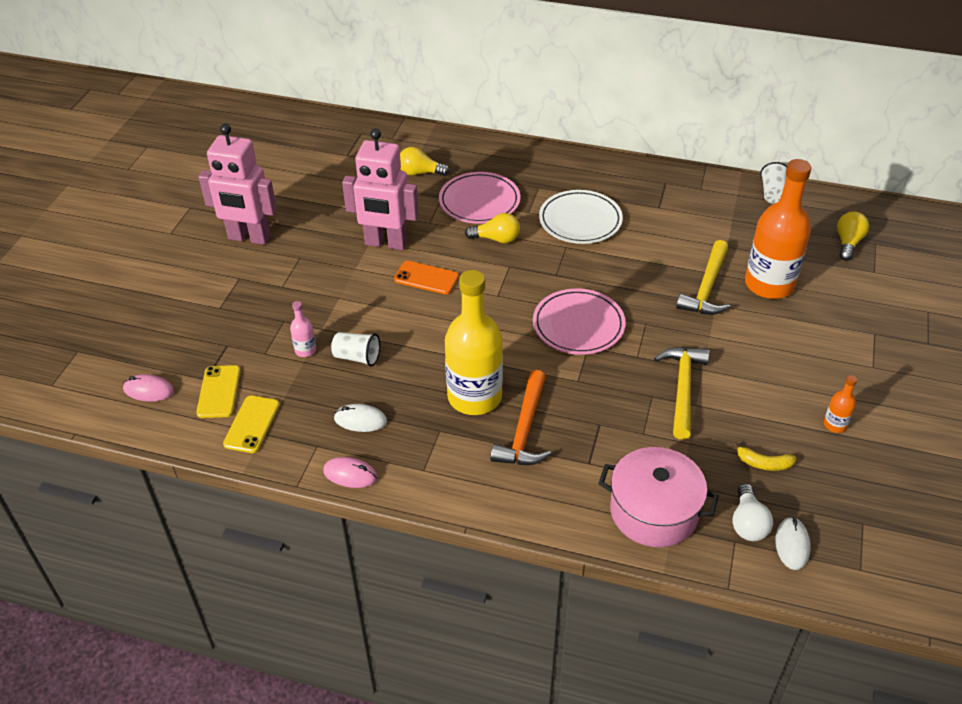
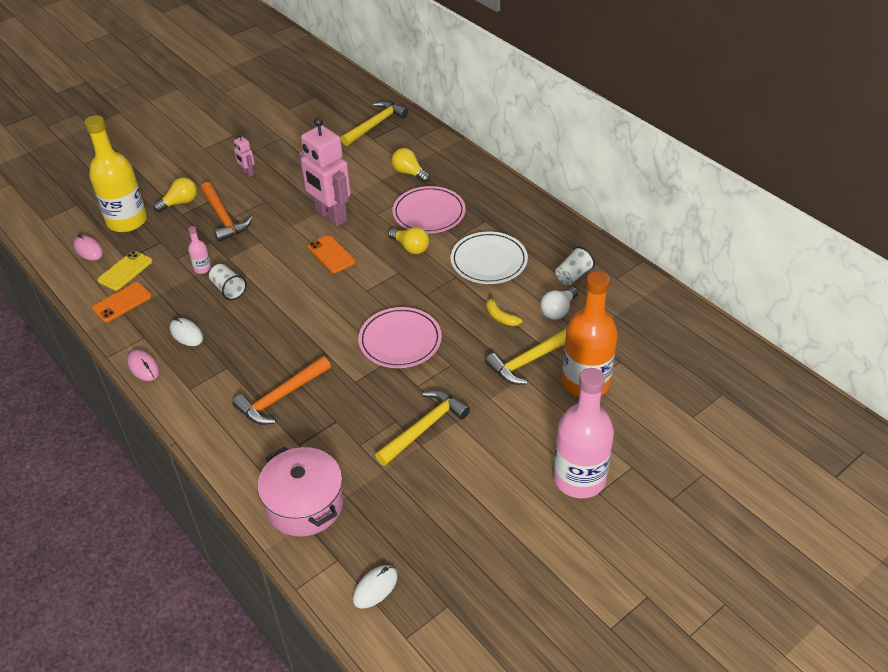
camera: 35 degrees right, 0 degrees up
(249, 238) = (247, 173): pink robot -> pink robot, size x0.42
(252, 424) = (122, 302): yellow phone -> orange phone
(272, 291) = (223, 218): none -> orange hammer
(336, 141) = (375, 125): none -> yellow hammer
(474, 397) = (273, 356): yellow bottle -> yellow bottle (127, 221)
(748, 523) = (361, 552): white light bulb -> white light bulb (558, 310)
(763, 463) = (422, 517): yellow banana -> yellow banana (500, 317)
(772, 193) = (675, 309): white cup -> white cup (573, 275)
(835, 424) = (512, 520): orange bottle -> none
(848, 243) = (696, 381): yellow light bulb -> yellow light bulb (180, 202)
(848, 363) = (579, 478): none -> pink bottle

